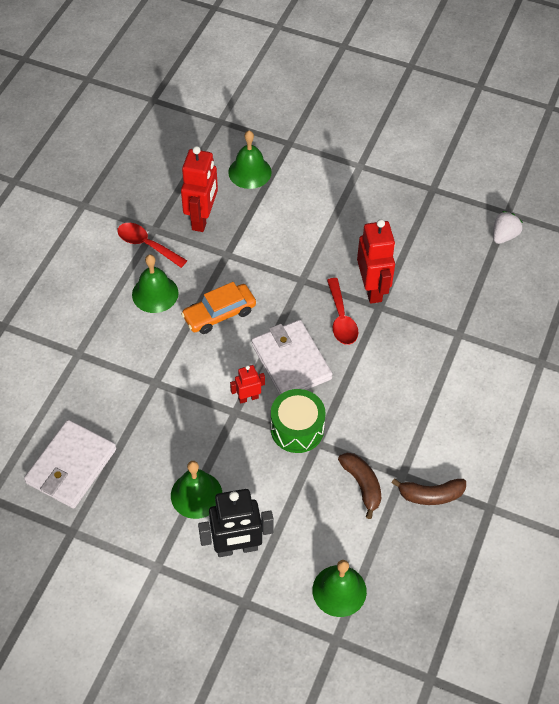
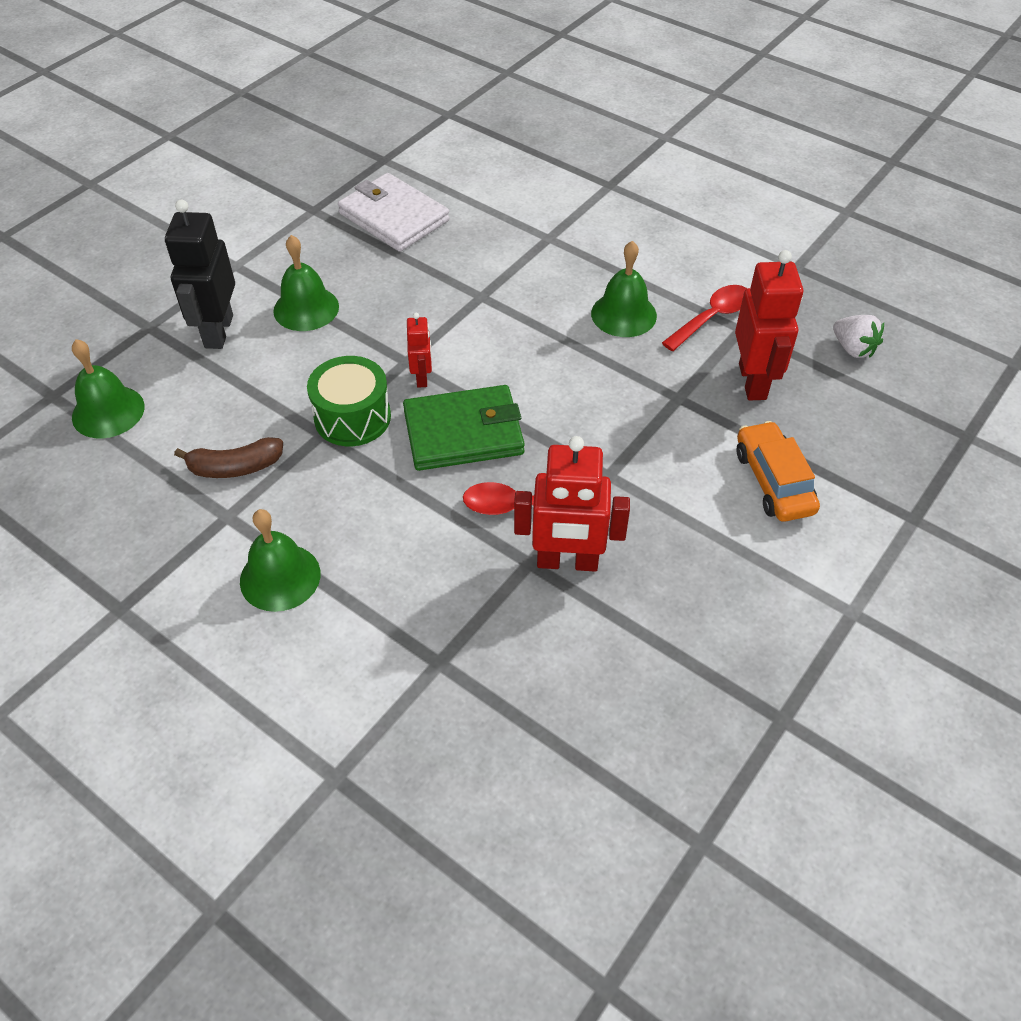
camera: 105 degrees right, 5 degrees down
(202, 218) = (753, 381): red robot -> red robot turned 120 degrees counterclockwise
(219, 314) = (570, 371): orange car -> orange car (773, 481)
(249, 172) = (847, 453): green bell -> green bell (280, 577)
(291, 361) = (464, 432): white wallet -> green wallet
(431, 495) = (178, 541): brown banana -> none
(504, 235) = (641, 814): white strawberry -> white strawberry (853, 349)

